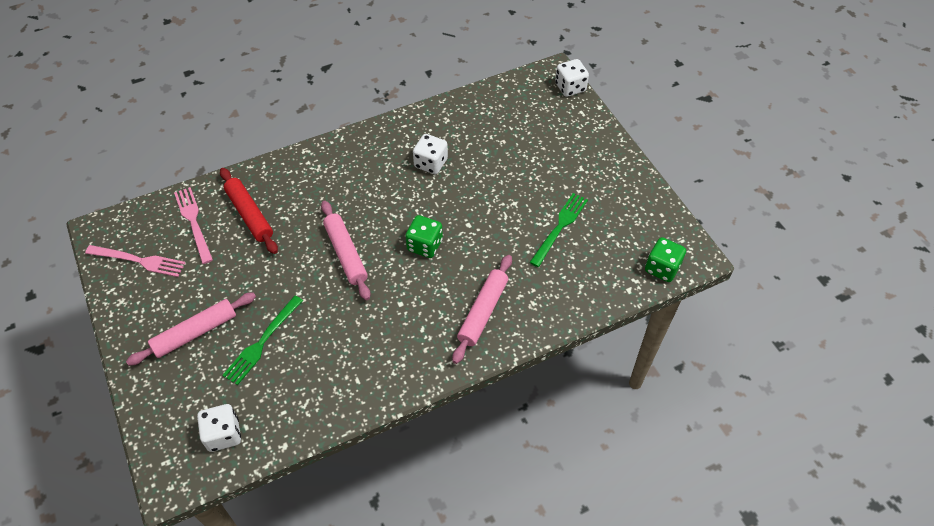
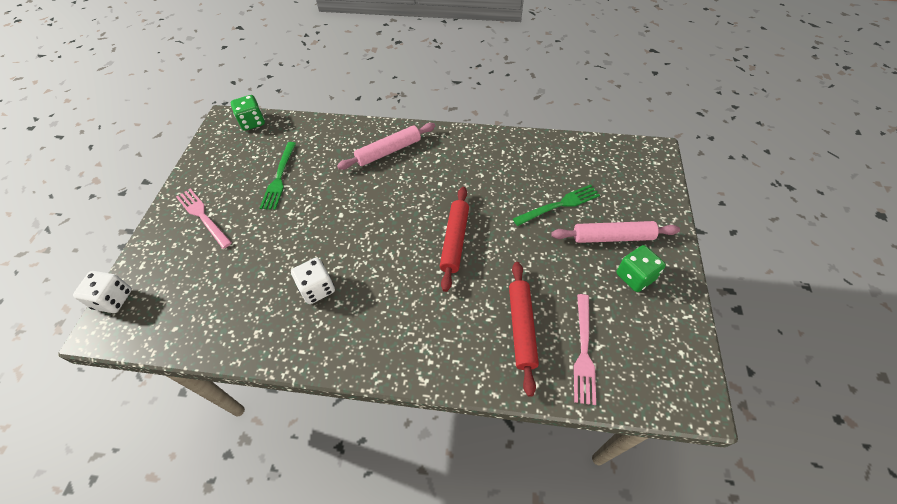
camera: 145 degrees left, 0 degrees up
(140, 261) = (652, 334): pink fork -> pink fork (202, 216)
(223, 434) = (610, 160): white dice -> none
(345, 254) = (455, 241): pink rolling pin -> red rolling pin
(425, 245) = (388, 215): green dice -> green dice (635, 276)
(560, 226) = (279, 178): green fork -> green fork turned 60 degrees counterclockwise

